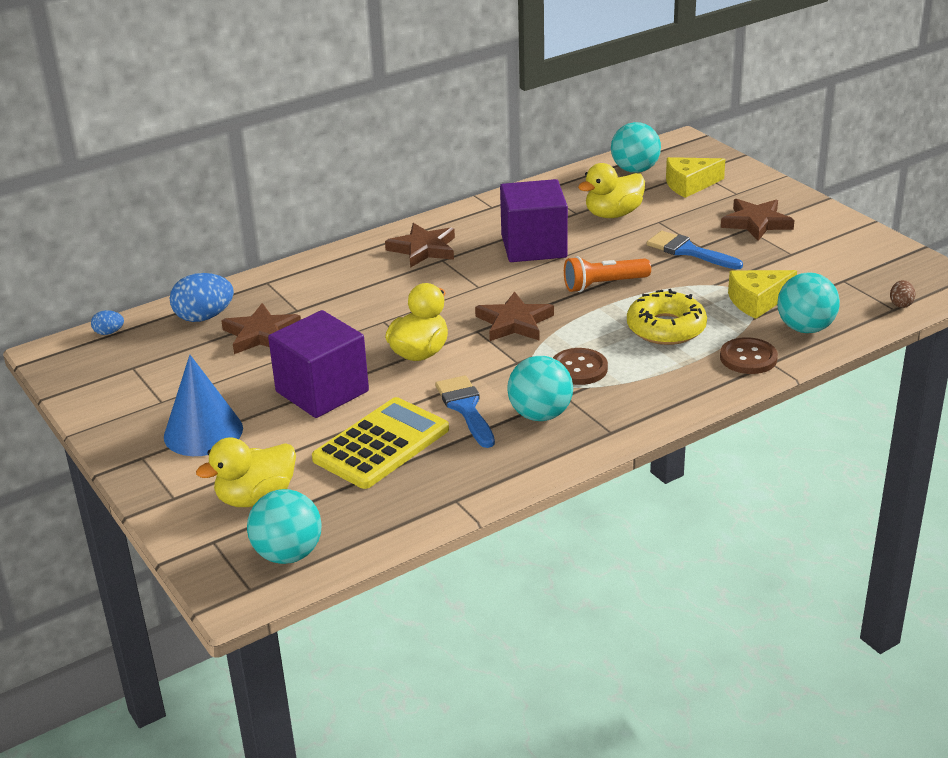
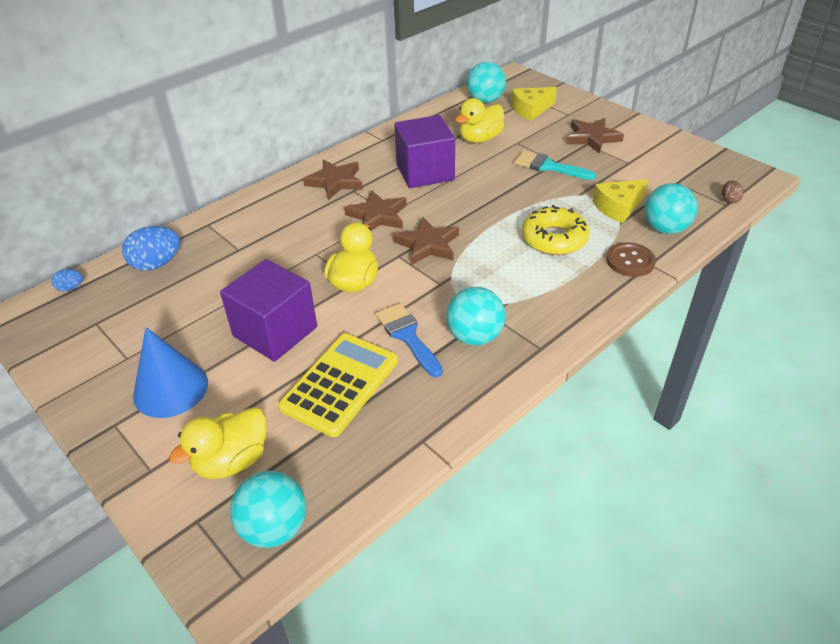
camera: 10 degrees left, 10 degrees up
(261, 334) = (210, 277): brown star -> brown star (377, 216)
(579, 368) = (494, 285): brown button -> none
(603, 284) = (491, 202): orange flashlight -> none
(688, 251) = (548, 166): blue brush -> turquoise brush

